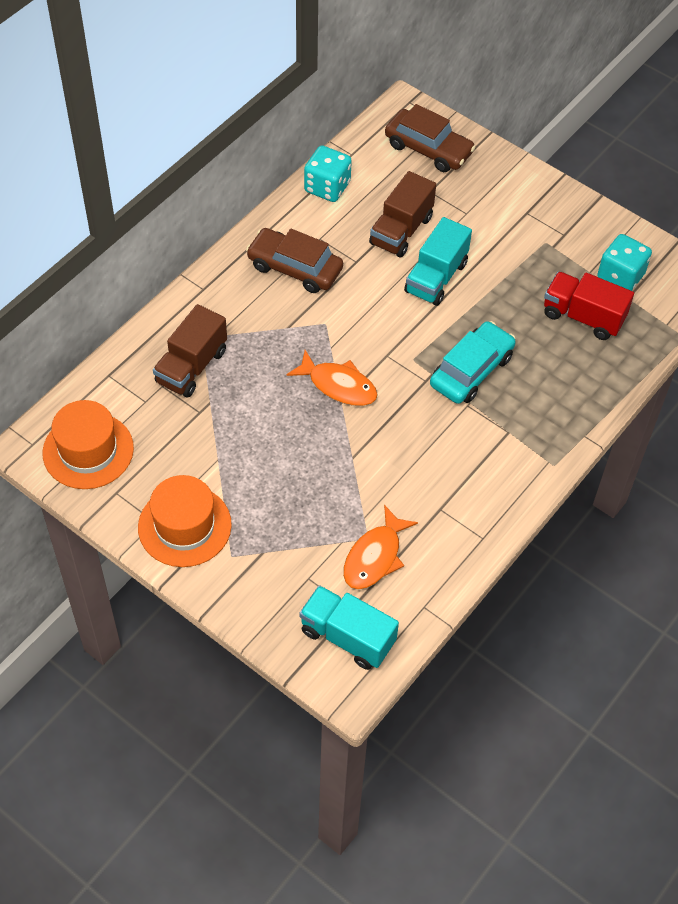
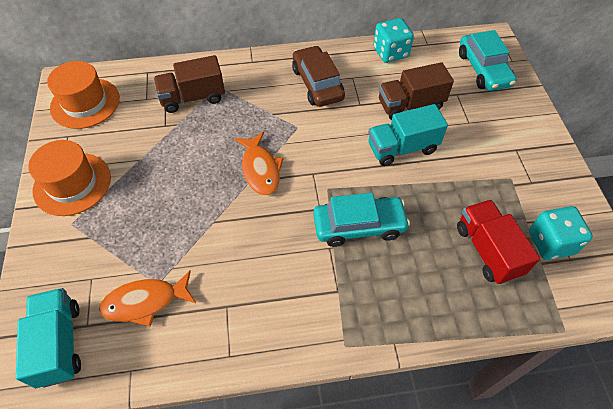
camera: 45 degrees right, 0 degrees up
(428, 149) = (483, 69): brown car -> turquoise car

